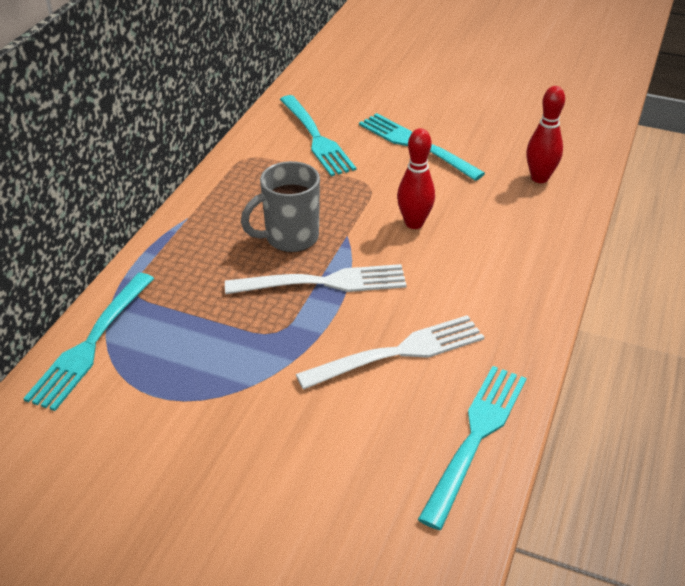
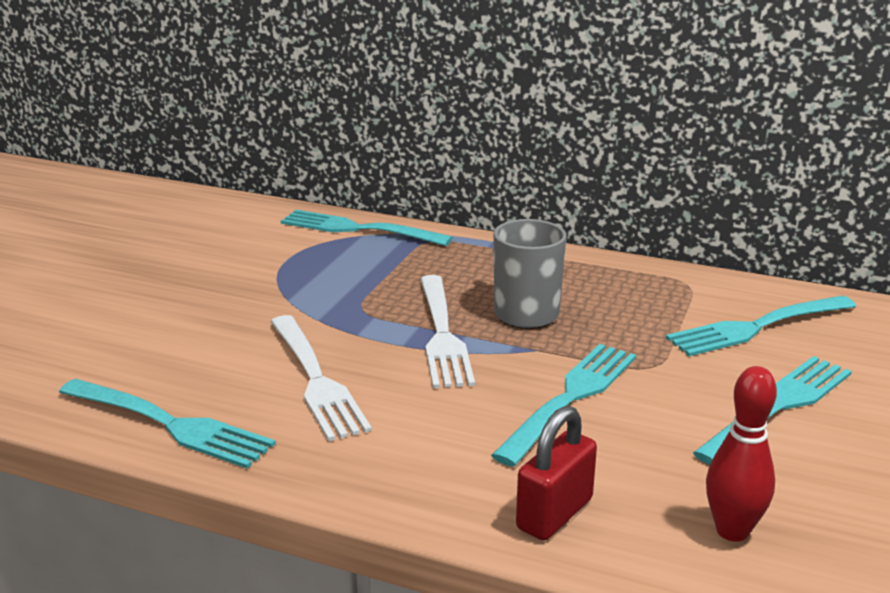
camera: 90 degrees right, 15 degrees down
(414, 223) = (570, 398): red bowling pin -> turquoise fork
(541, 237) = (554, 514): none -> red padlock

